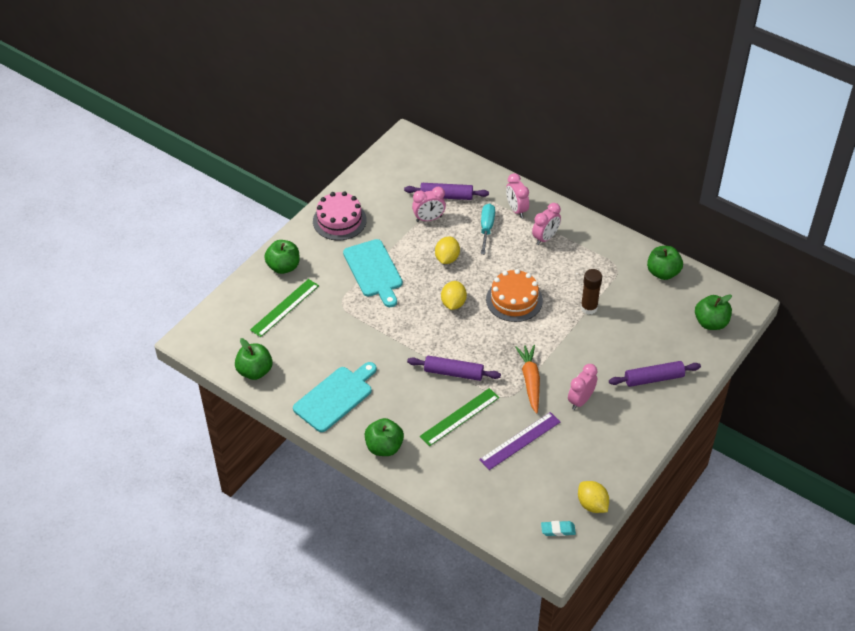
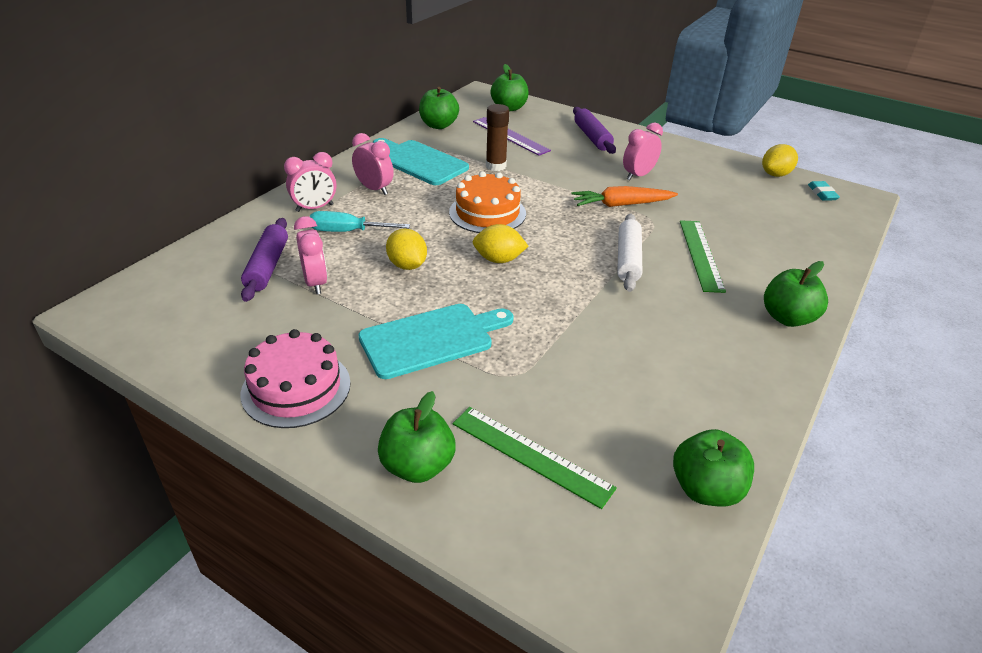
camera: 95 degrees left, 10 degrees down
(335, 397) = (720, 373): turquoise cutting board -> turquoise cutting board (419, 162)
(447, 258) = (407, 265): yellow lemon -> yellow lemon turned 45 degrees clockwise
(453, 373) = (628, 259): purple rolling pin -> white rolling pin
(459, 417) = (700, 254): green ruler -> green ruler turned 45 degrees clockwise
(520, 441) = (715, 213): purple ruler -> purple ruler (510, 136)
(580, 400) = (638, 175): pink clock -> pink clock turned 105 degrees clockwise

